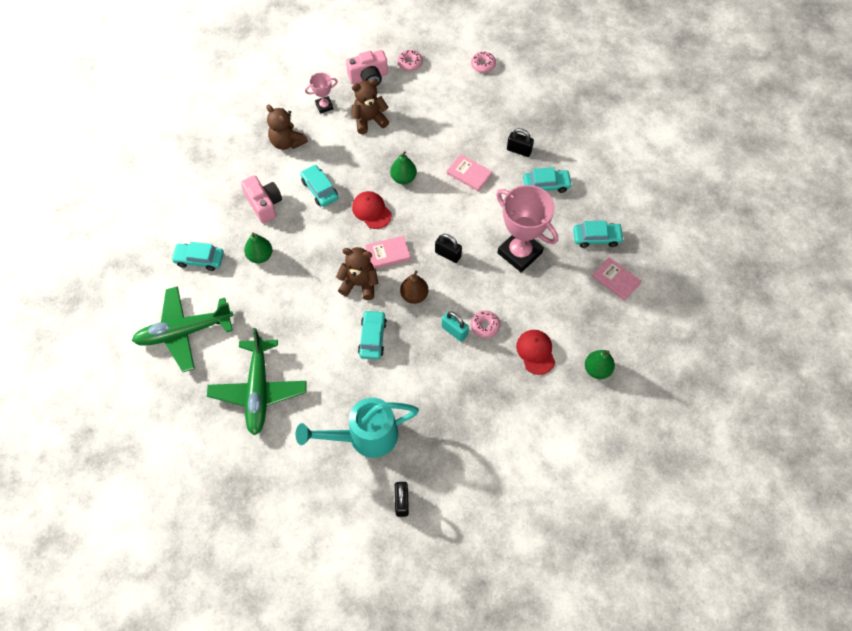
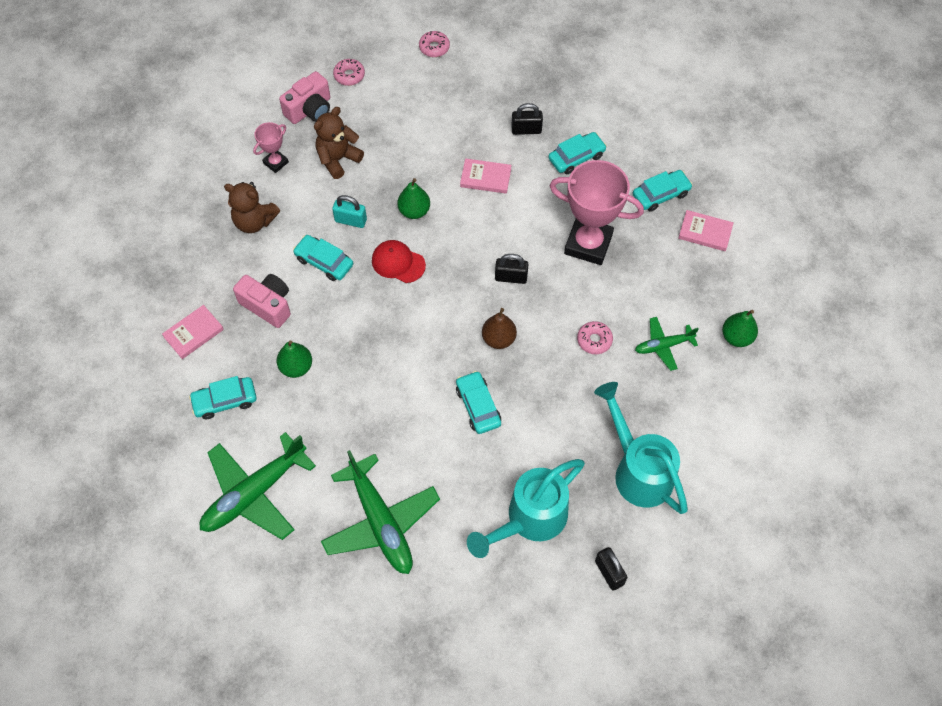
camera: 25 degrees left, 0 degrees up
(359, 284) = (430, 351): brown teddy bear -> none
(388, 254) = (443, 304): pink book -> pink book (193, 333)
(454, 331) = (564, 360): turquoise padlock -> turquoise padlock (350, 220)
(465, 435) = (637, 469): none -> turquoise watering can
(535, 352) = (663, 346): red cap -> green plane

